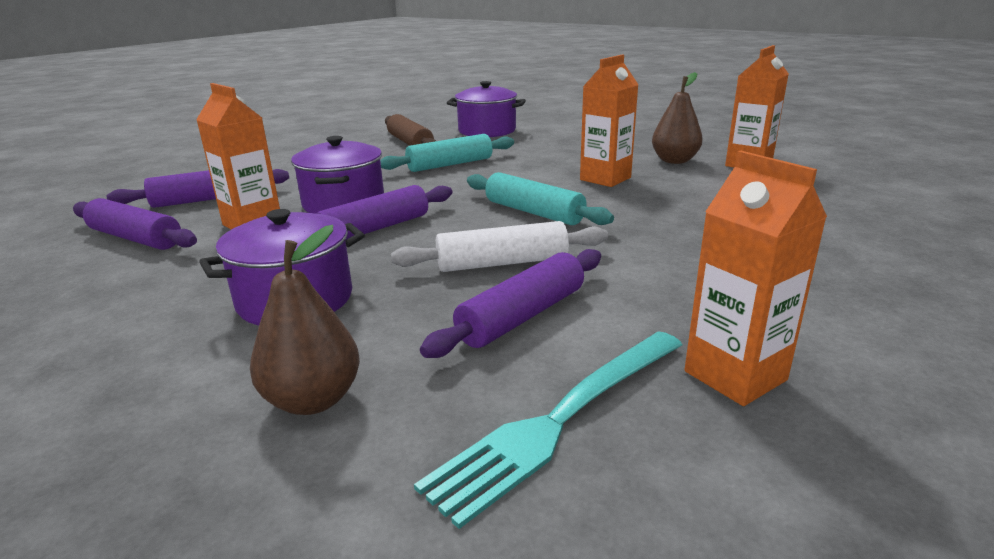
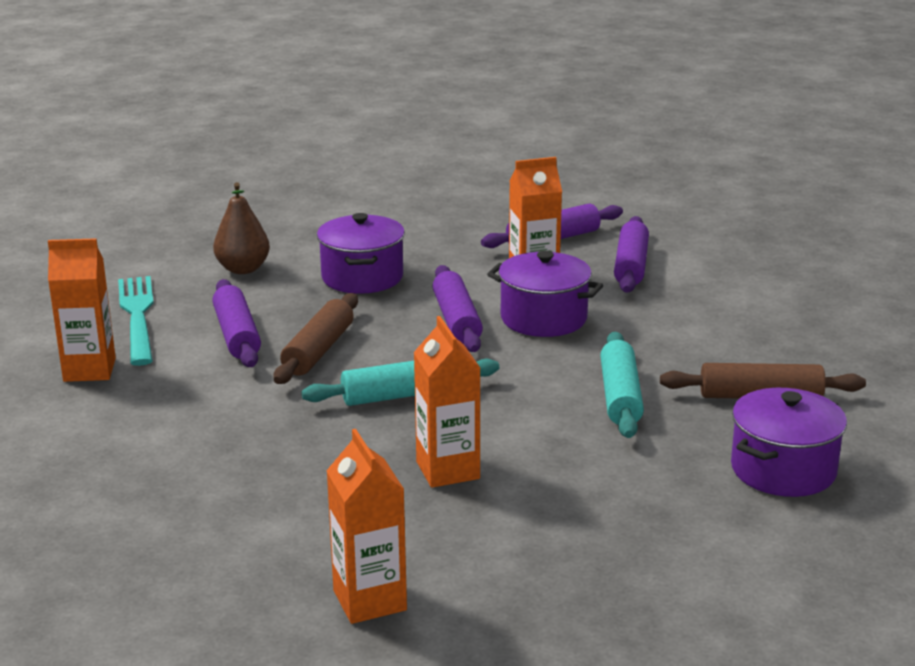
camera: 120 degrees right, 0 degrees up
(502, 263) = (318, 350): white rolling pin -> brown rolling pin
(674, 161) = (455, 551): brown pear -> none

